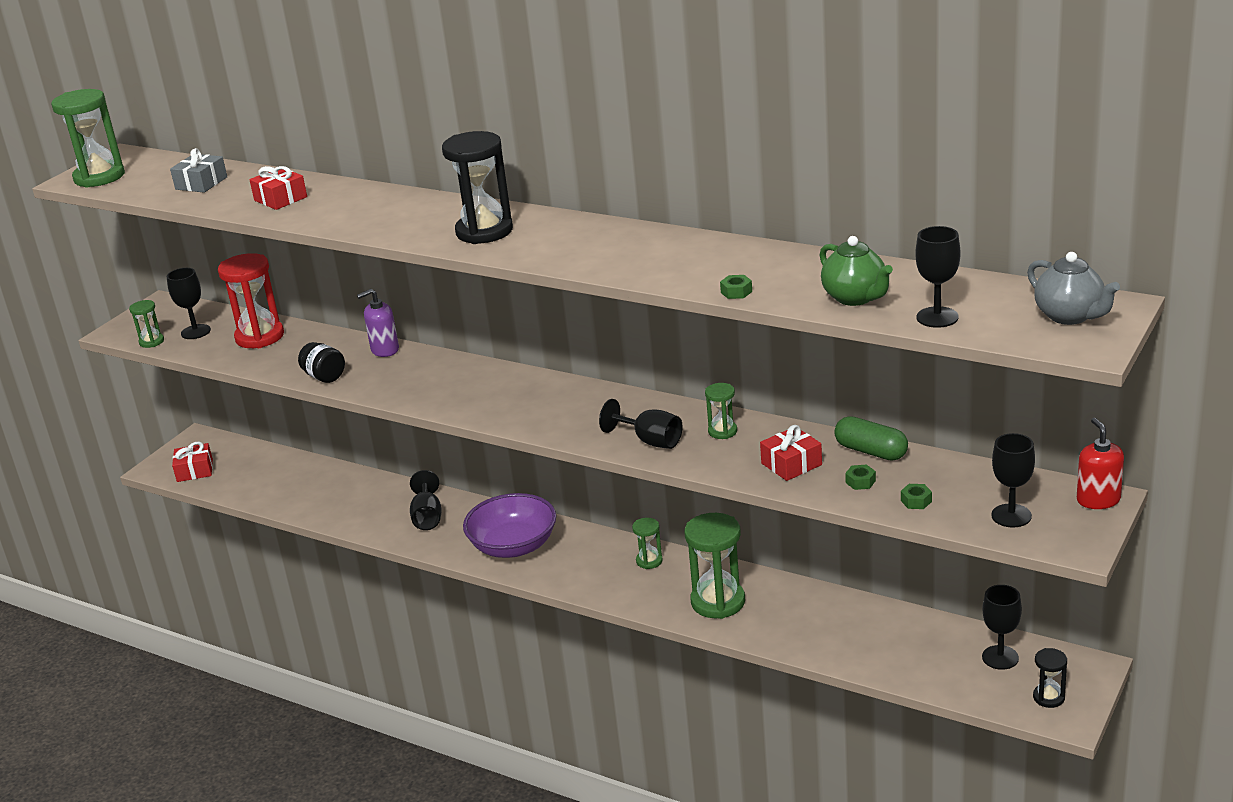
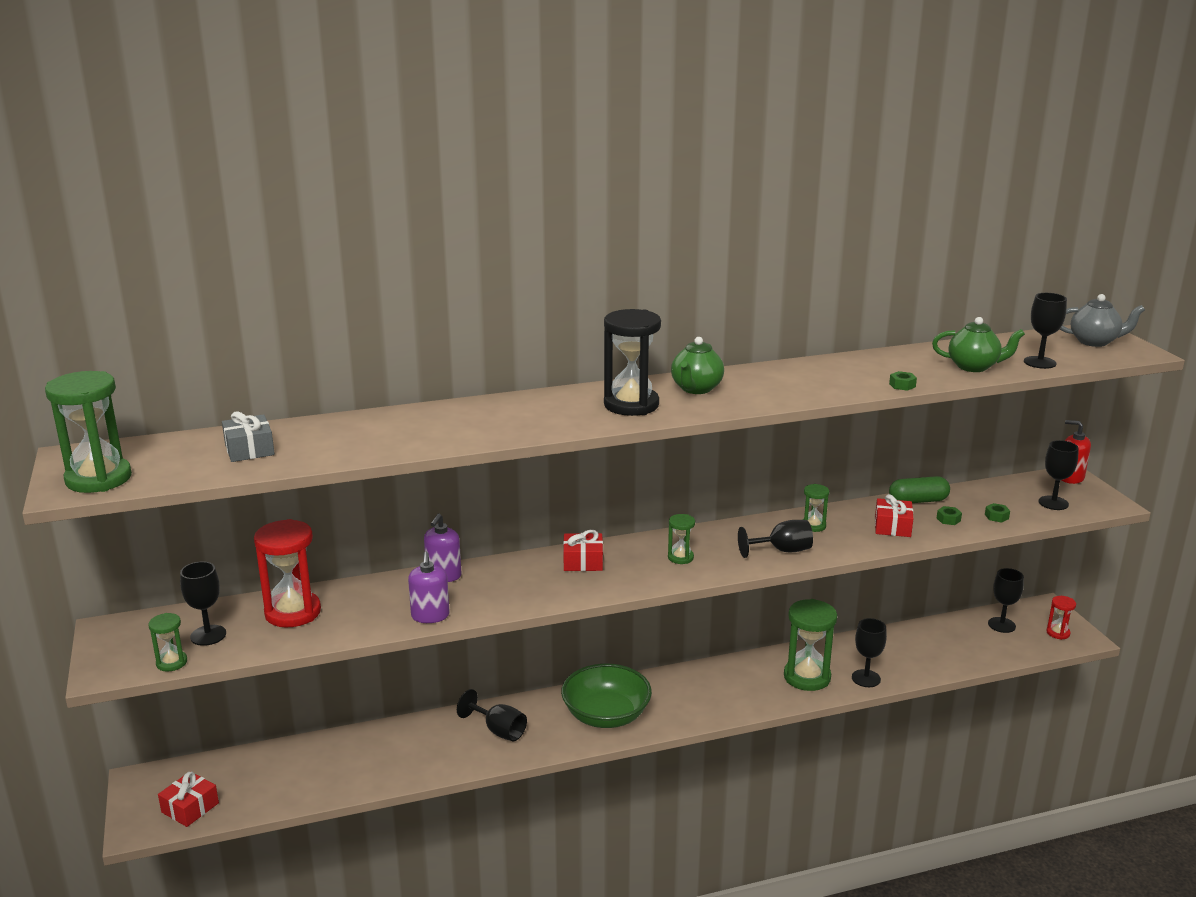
camera: 50 degrees left, 5 degrees down
(280, 199) = (375, 436): red gift -> red gift (583, 561)
(324, 377) = (430, 616): black jar -> purple soap dispenser
(513, 546) = (606, 715): purple bowl -> green bowl
(563, 234) = (696, 389): none -> green teapot
(649, 561) = (719, 675): green hourglass -> green hourglass (680, 557)
(767, 631) = (866, 678): none -> black goblet
(1048, 697) = (1058, 633): black hourglass -> red hourglass

